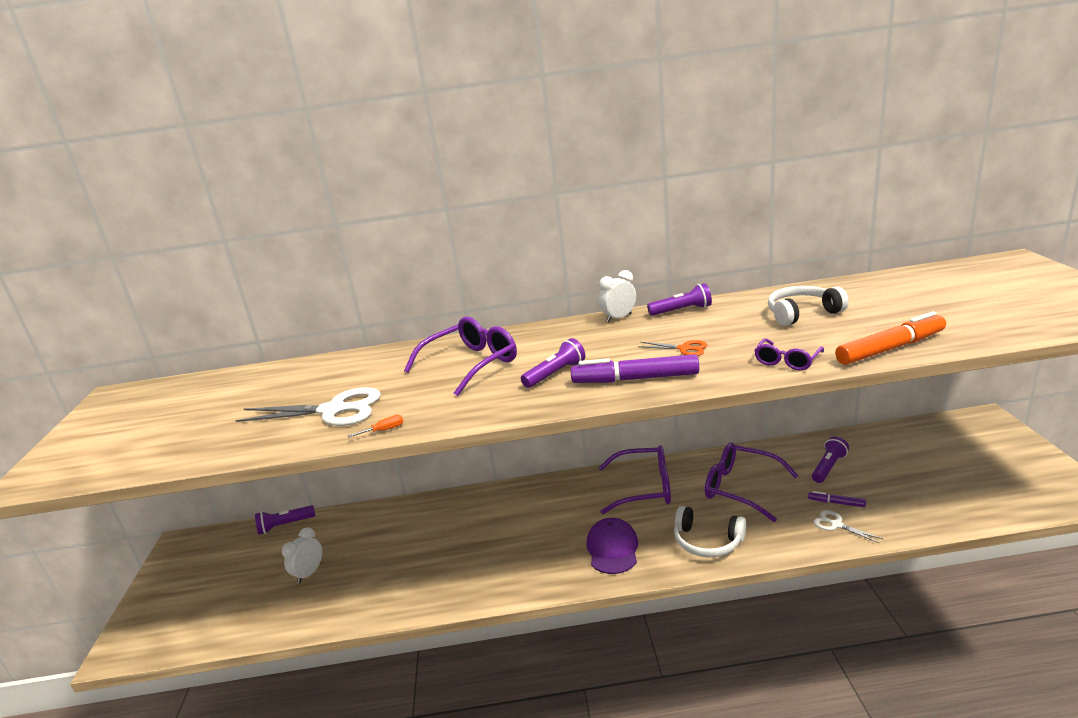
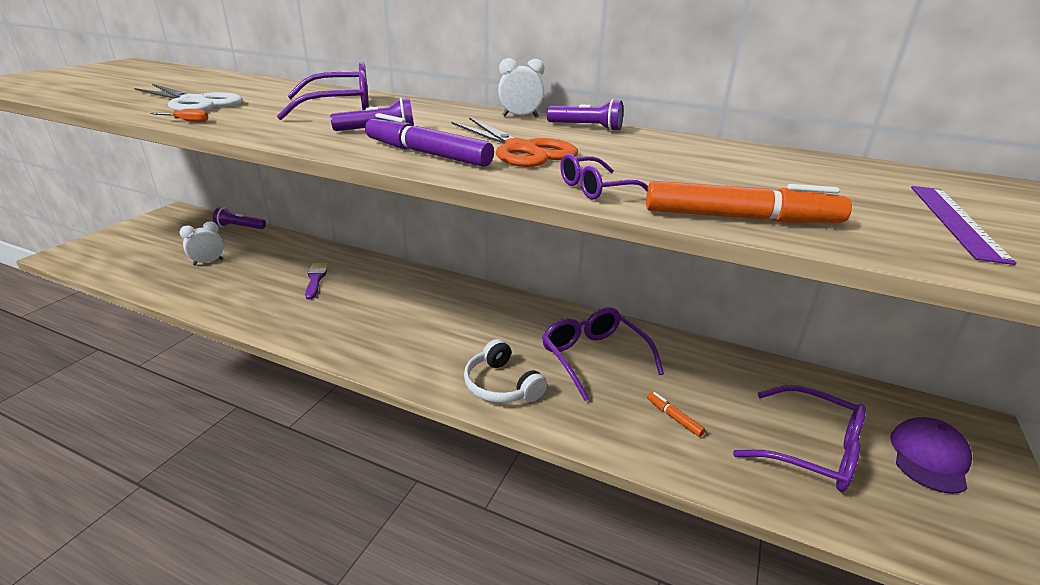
camera: 25 degrees right, 5 degrees up
(442, 536) = (316, 279): none -> purple brush
(612, 548) = (417, 349): purple cap -> purple cap (929, 457)
(644, 488) = (508, 317): purple glasses -> purple glasses (811, 450)
(684, 349) = (521, 150): orange scissors -> orange scissors, size x2.04
(802, 313) = (703, 162): white headphones -> none
(828, 467) = (709, 382): purple flashlight -> none
(836, 503) = (674, 417): purple marker -> orange marker
(836, 525) = (646, 437): white scissors -> none
(975, 305) = (955, 220): none -> purple ruler

